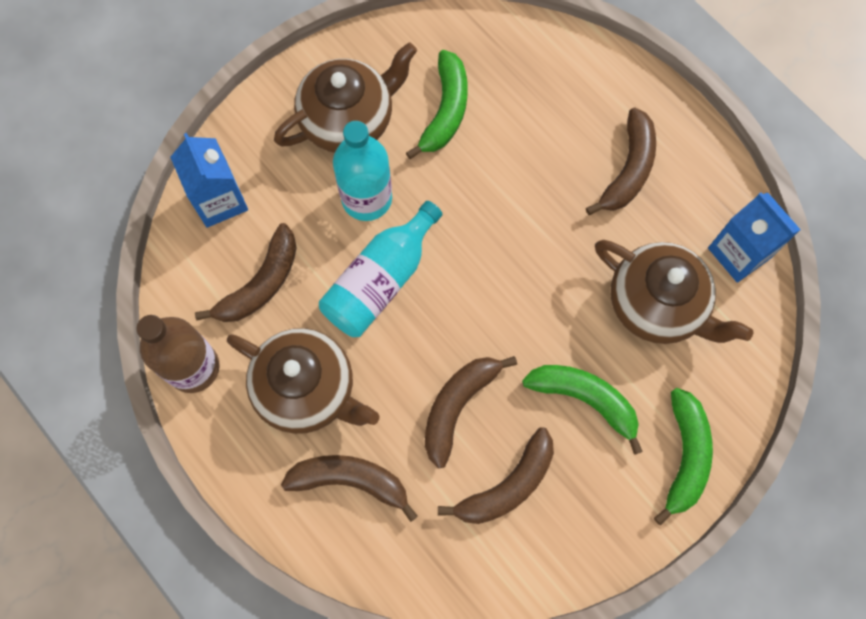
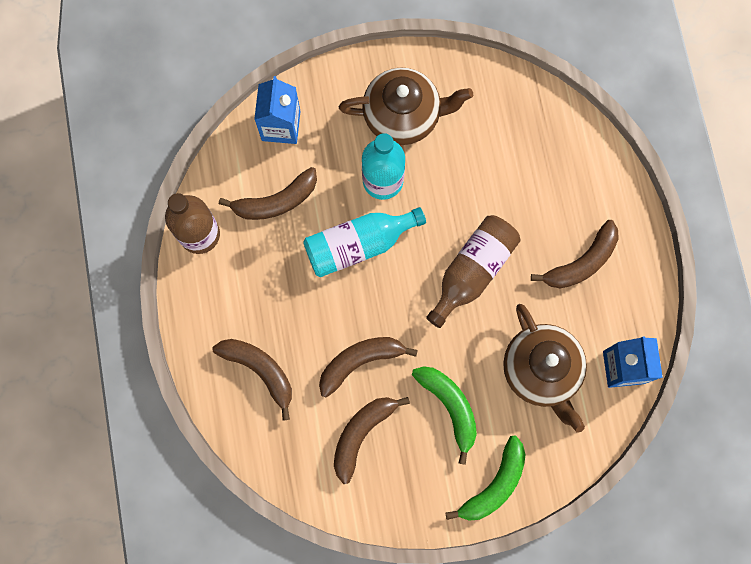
camera: 30 degrees right, 5 degrees up
(307, 389) = (266, 292): brown teapot -> none
(445, 110) = (476, 146): green banana -> none
(507, 485) = (361, 434): brown banana -> brown banana turned 135 degrees clockwise
(521, 240) = (472, 271): none -> brown bottle

